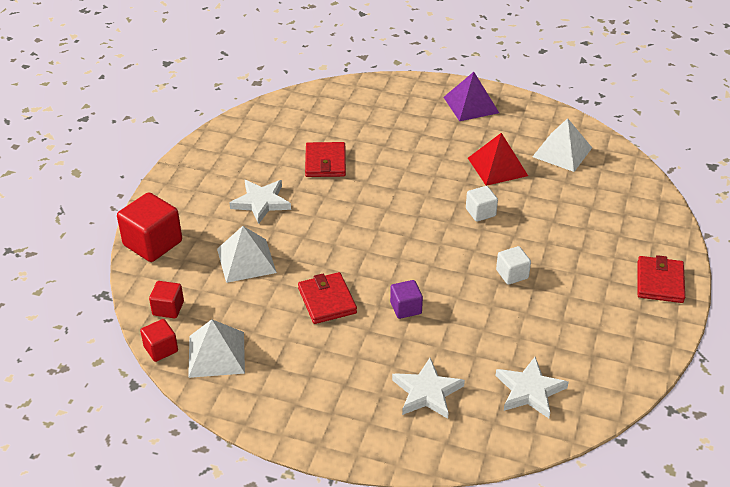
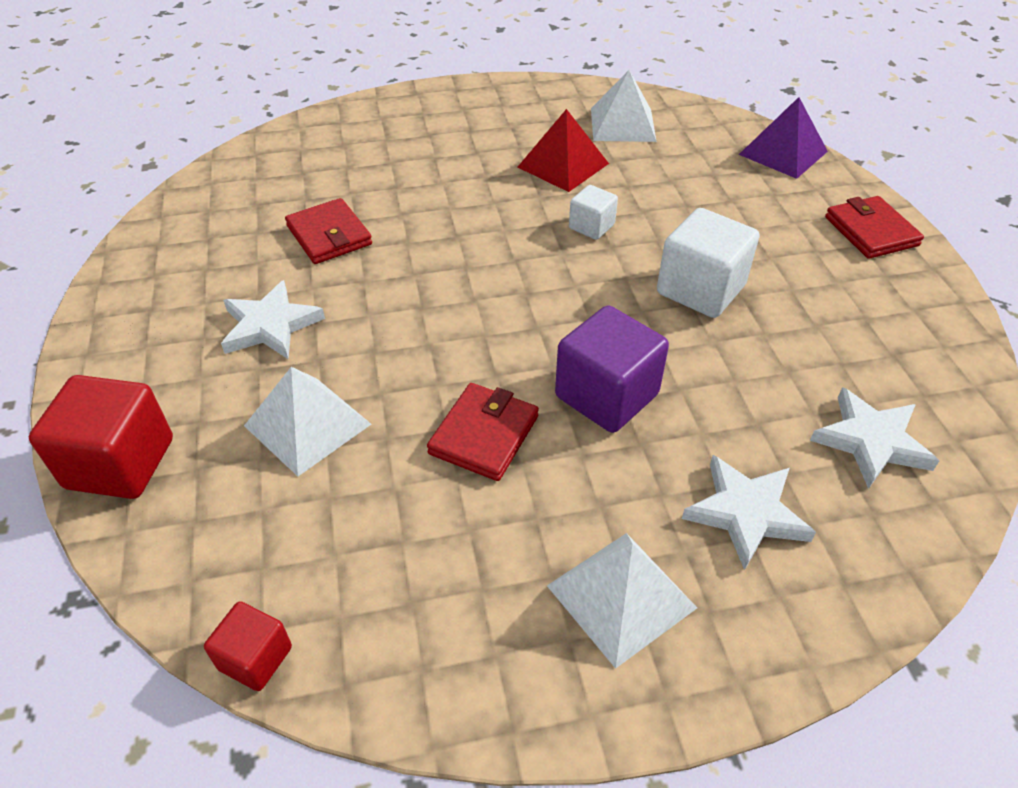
camera: 30 degrees left, 5 degrees up
(168, 308) = (221, 570): red cube -> none
(216, 354) = (367, 615): white pyramid -> white pyramid (621, 596)
(327, 300) = (484, 435): red wallet -> red wallet turned 75 degrees clockwise
(406, 308) = (606, 395): purple cube -> purple cube, size x1.81
(471, 105) = (468, 106): purple pyramid -> purple pyramid (783, 153)
(512, 274) = (700, 290): white cube -> white cube, size x1.81

